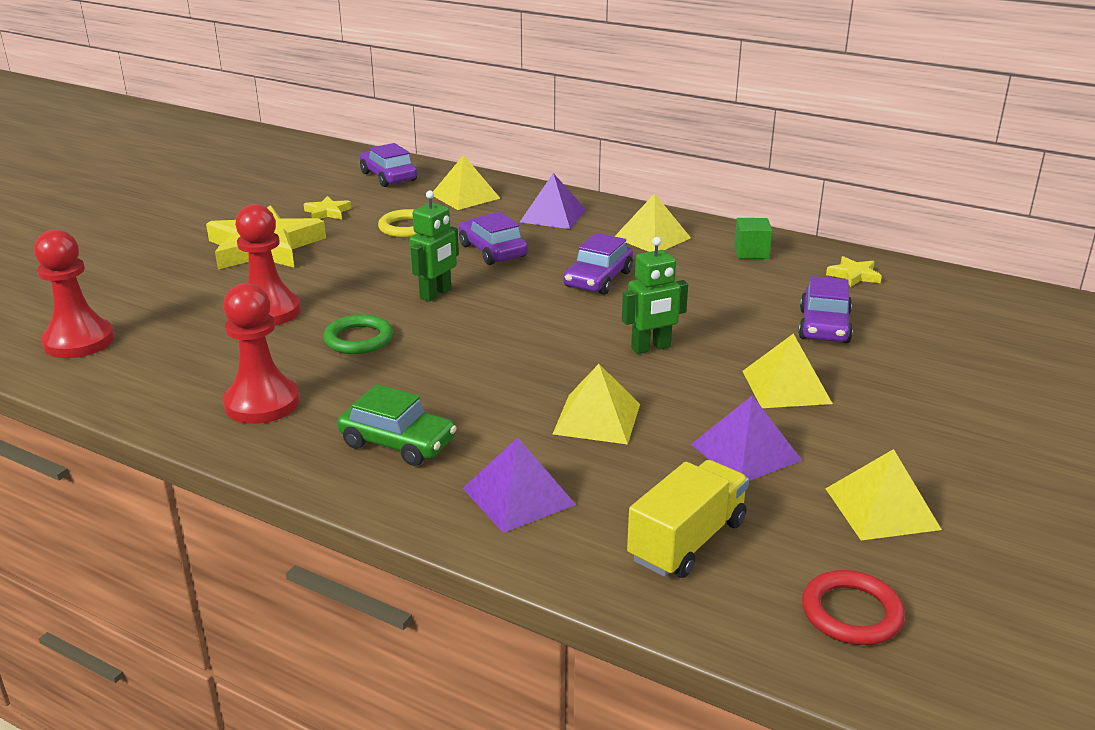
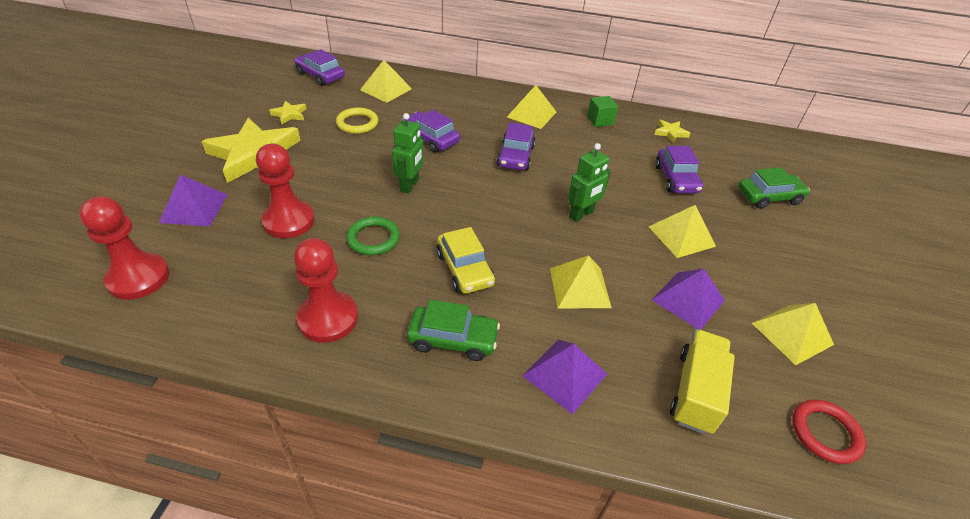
camera: 20 degrees left, 15 degrees up
(454, 381) = (464, 269): none -> yellow car
(553, 215) = (456, 101): purple pyramid -> purple pyramid (194, 208)
(963, 361) = (769, 197): none -> green car

